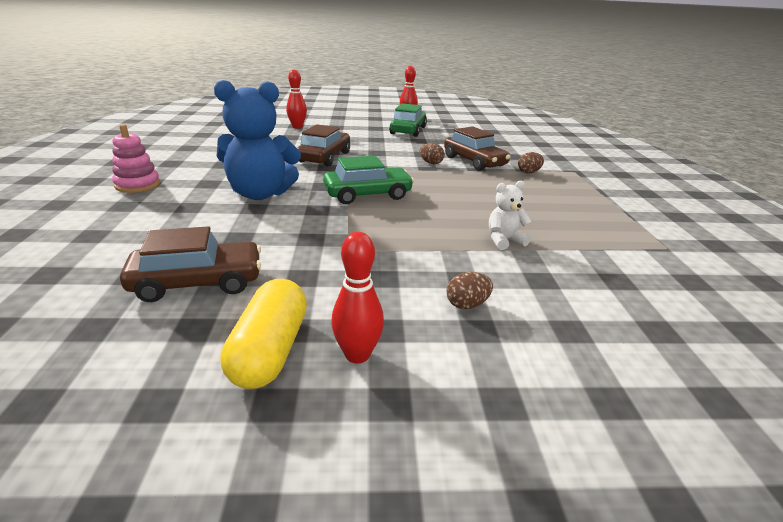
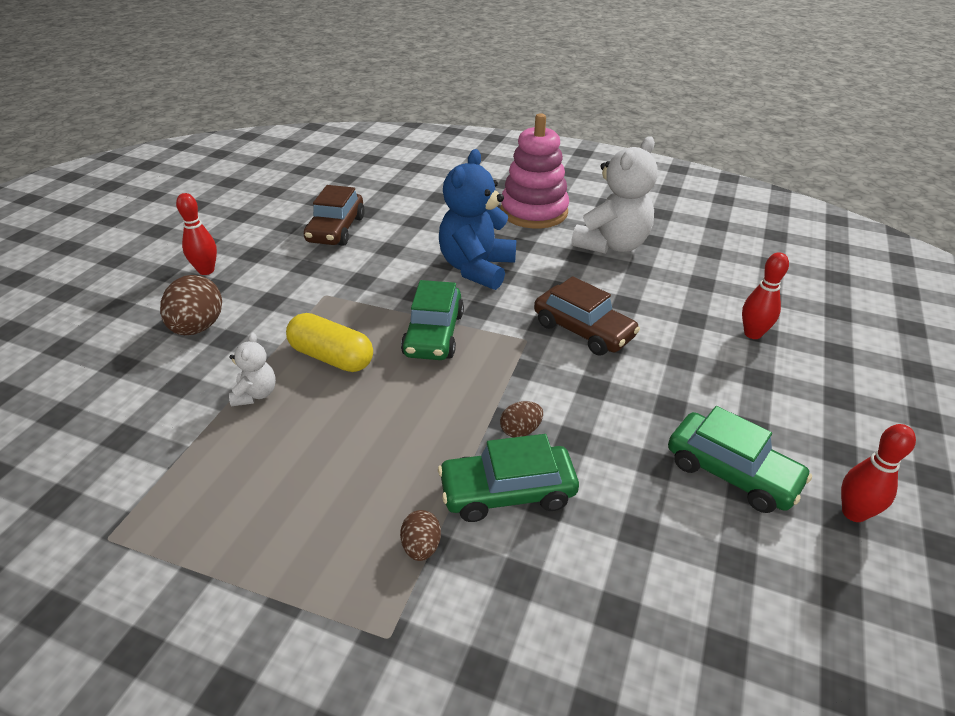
camera: 115 degrees right, 10 degrees up
(138, 185) = (534, 212): pink stacking toy -> pink stacking toy, size x1.74
(201, 156) = (612, 245): none -> white teddy bear
(269, 350) = (242, 245): yellow capsule -> yellow capsule (332, 357)
(467, 305) = (198, 327): brown egg -> brown egg, size x1.87
(474, 161) = (507, 492): brown car -> green car

